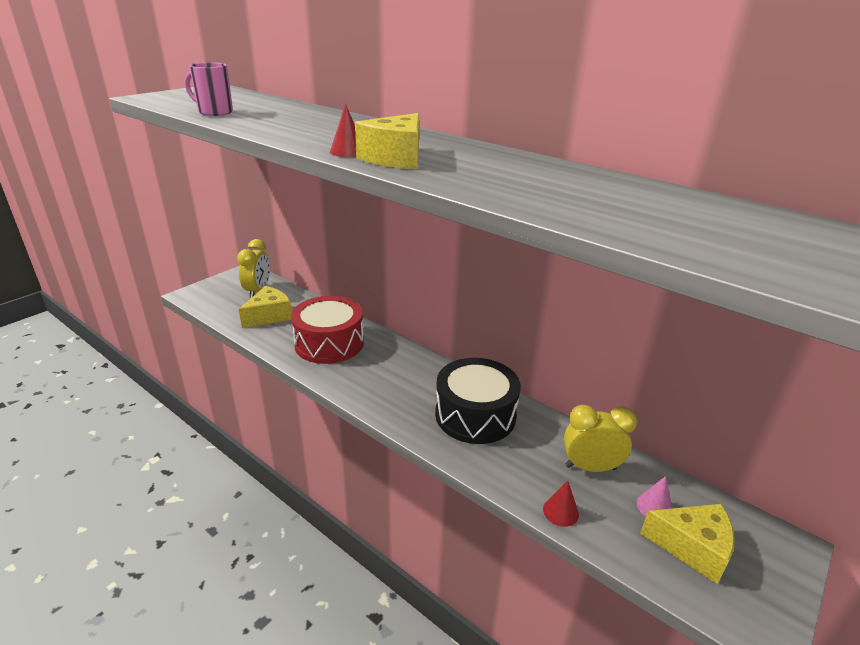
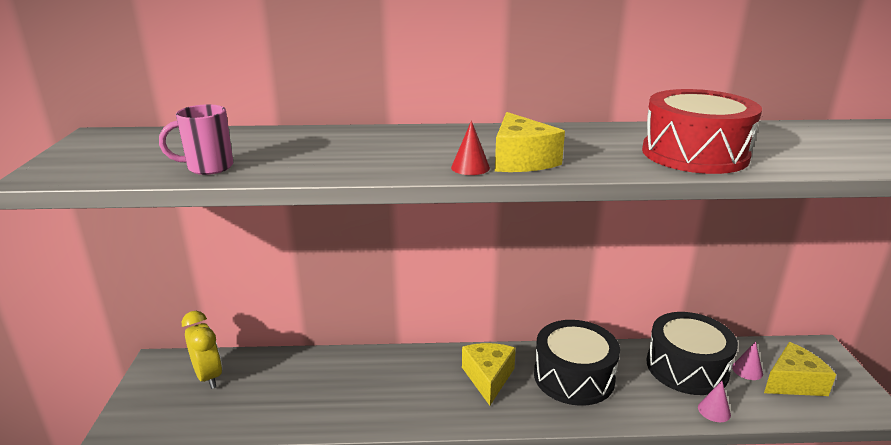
camera: 40 degrees left, 5 degrees down
(269, 316) = (265, 396): yellow cheese -> yellow cheese (488, 378)
(329, 343) = (371, 387): red drum -> red drum (694, 154)
(560, 511) = (714, 410): red cone -> pink cone
(590, 467) = (687, 367): yellow clock -> black drum

